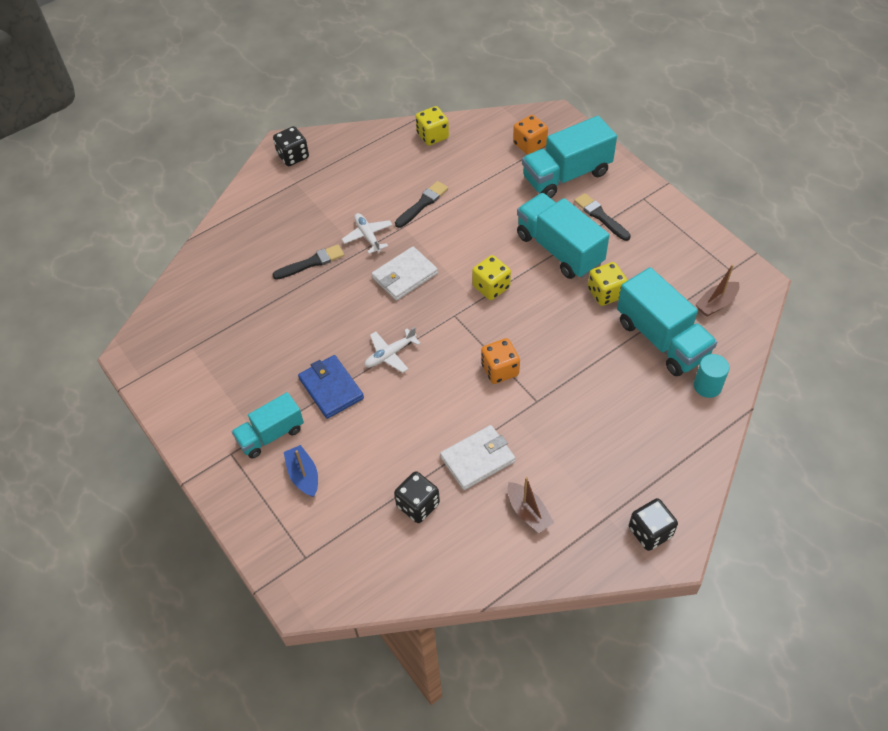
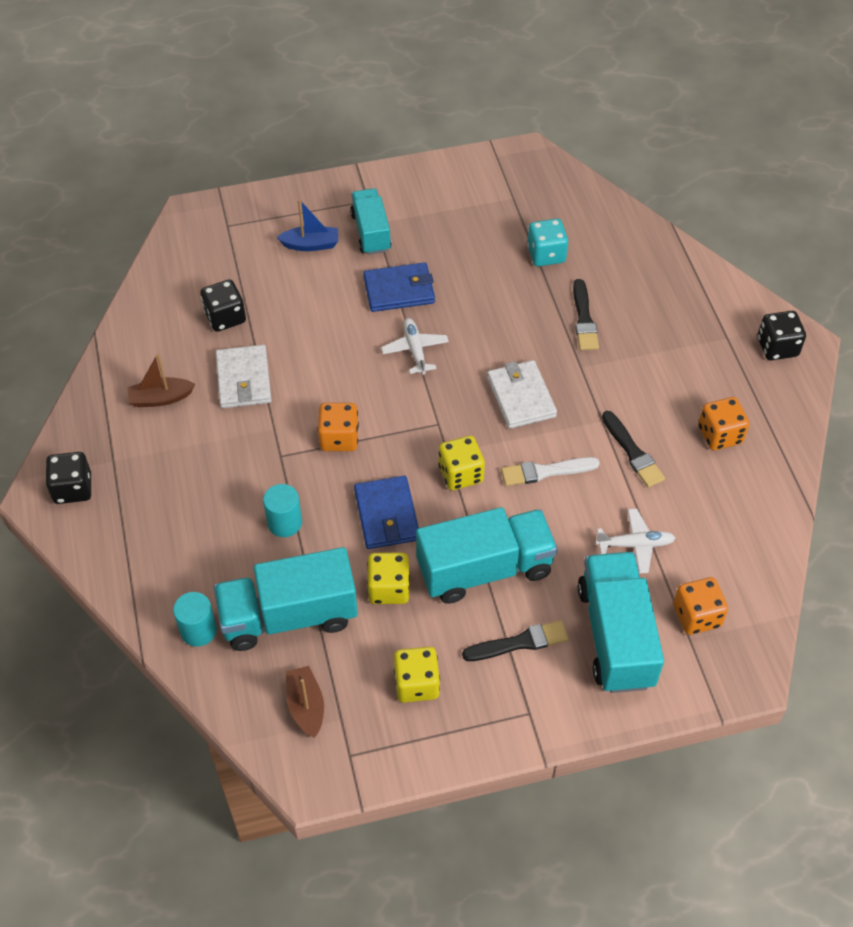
camera: 110 degrees right, 0 degrees up
(251, 305) = (546, 254): none -> turquoise dice
(368, 236) = (602, 381): white plane -> white plane (635, 544)
(385, 166) = (720, 435): none -> orange dice
(432, 136) = (760, 506): yellow dice -> yellow dice (416, 684)
(463, 243) = (545, 471): none -> white brush
(549, 316) = (387, 515): none -> blue wallet
(592, 373) = (284, 523): none -> turquoise cylinder

